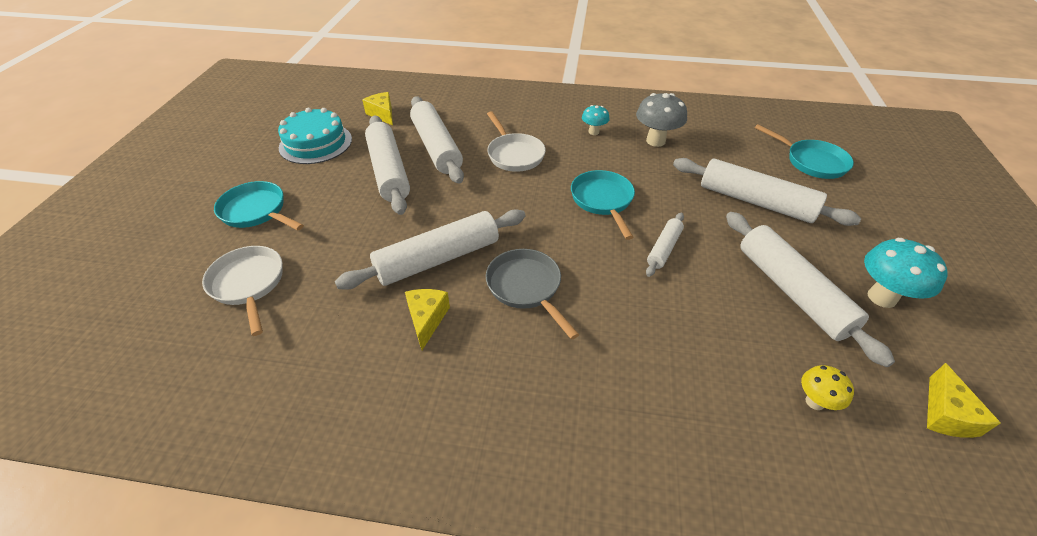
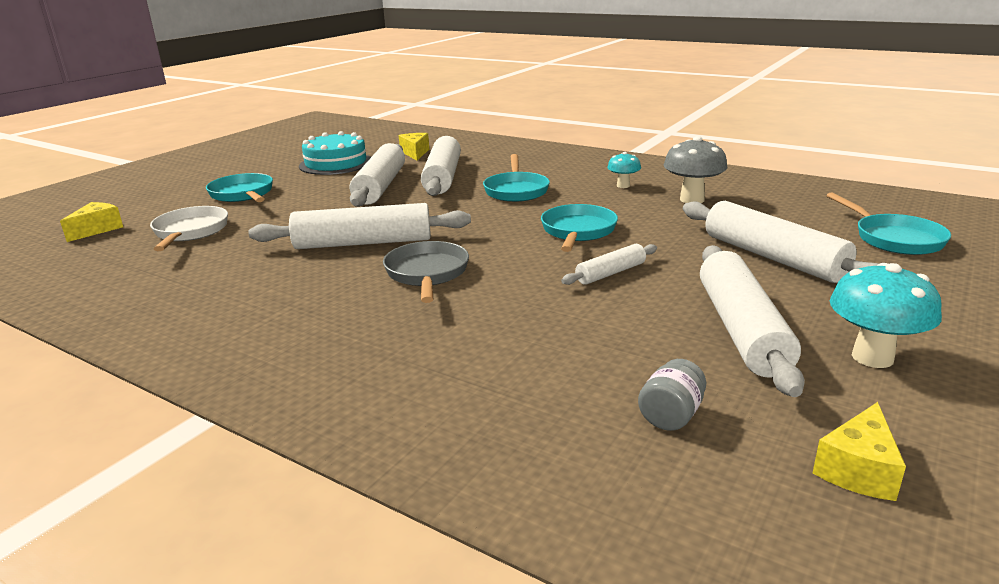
camera: 25 degrees right, 20 degrees down
(427, 319) = (310, 276): yellow cheese -> yellow cheese (97, 229)
(514, 154) = (516, 190): white pan -> turquoise pan
(815, 402) = (671, 415): yellow mushroom -> grey jar

